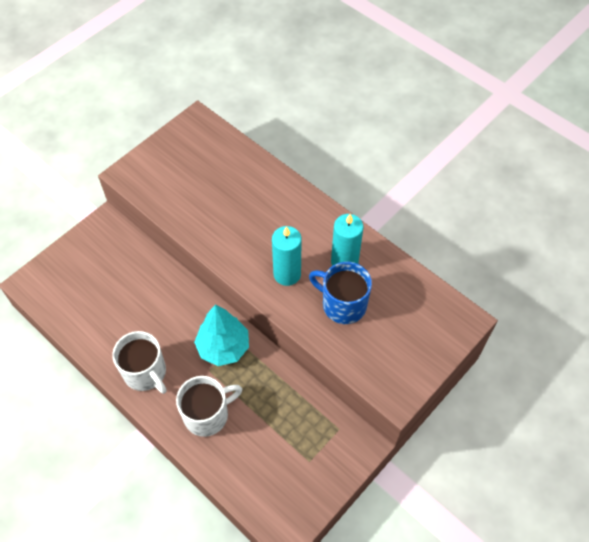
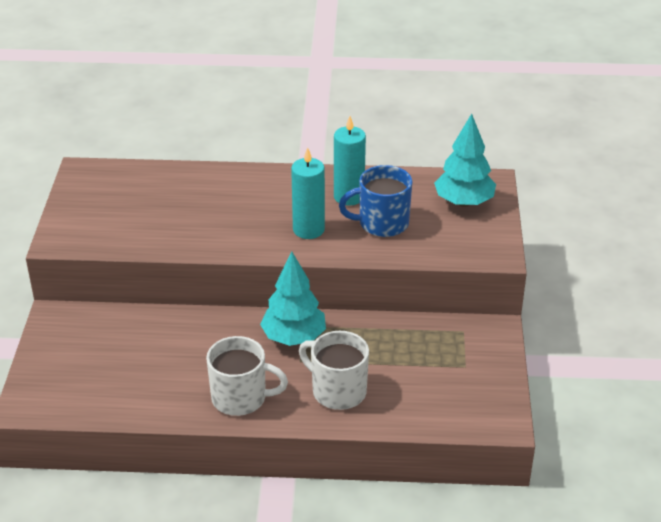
camera: 40 degrees left, 20 degrees down
(207, 415) = (337, 391): white mug -> white mug turned 75 degrees counterclockwise
(423, 326) = (464, 202): none -> turquoise tree

